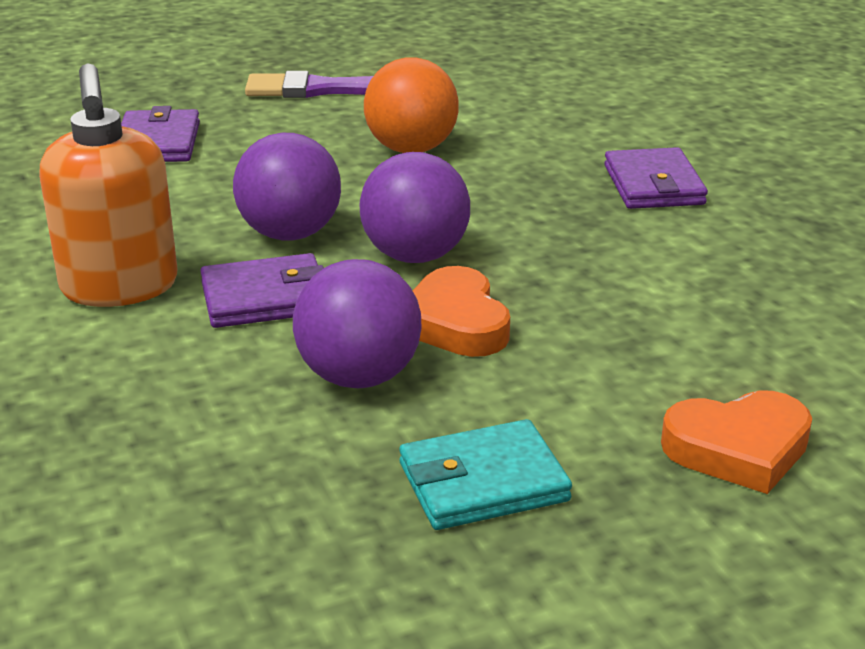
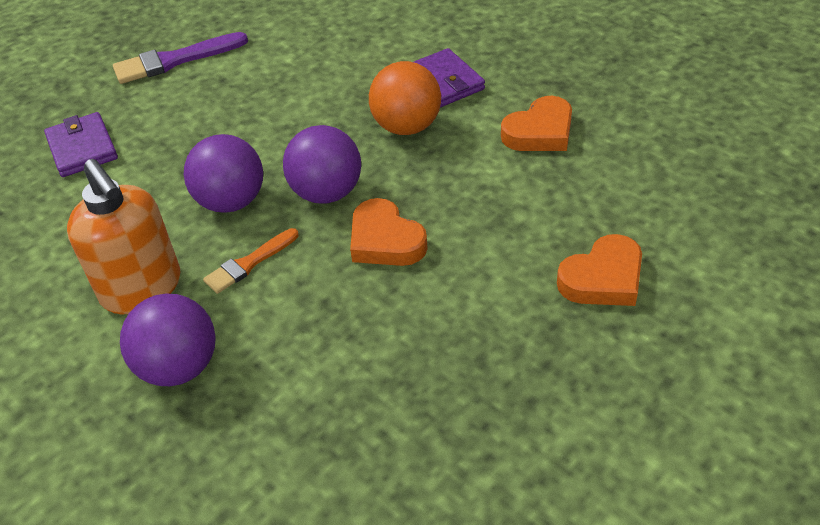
camera: 20 degrees left, 15 degrees up
(265, 298) = (249, 263): purple wallet -> orange brush
(359, 377) = (350, 306): purple ball -> purple ball (179, 367)
(411, 149) = (268, 99): orange ball -> orange ball (407, 127)
(483, 482) = (473, 359): turquoise wallet -> none
(754, 267) = (540, 132): none -> orange heart

